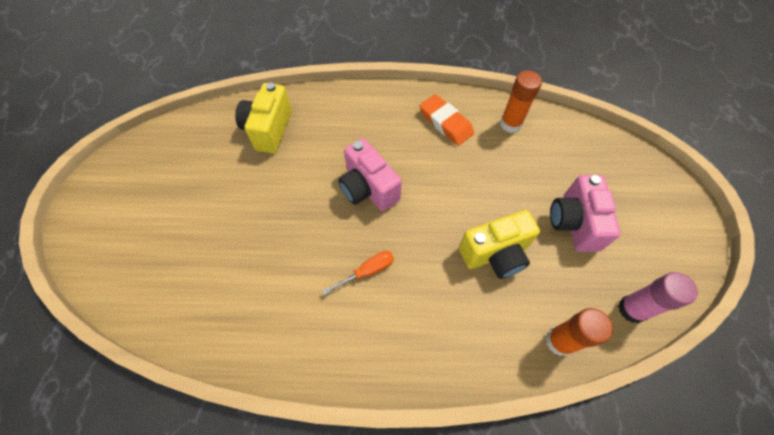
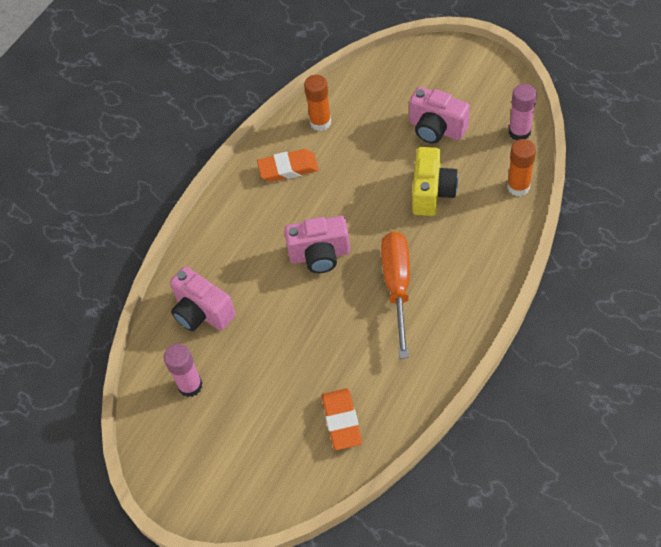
camera: 55 degrees left, 5 degrees down
(195, 153) = (190, 386): none -> pink glue stick
(195, 290) = (341, 421): none -> orange eraser
(268, 129) = (202, 312): yellow camera -> pink camera
(368, 271) = (397, 285): orange screwdriver -> orange screwdriver, size x1.99

